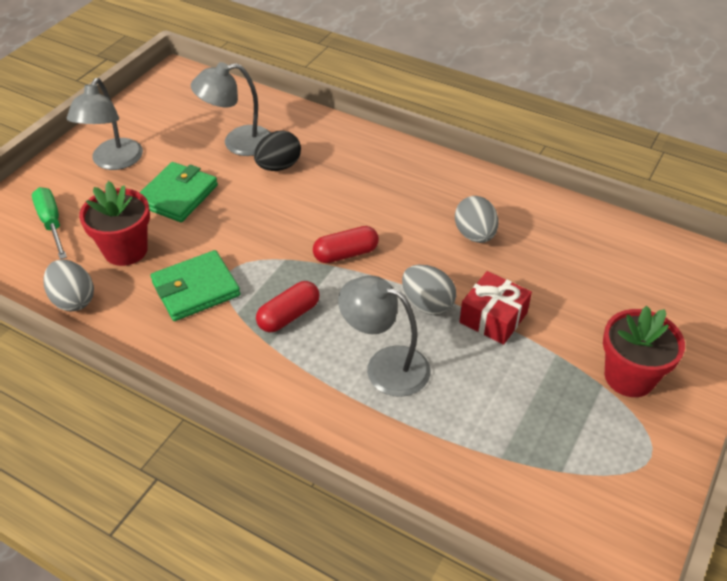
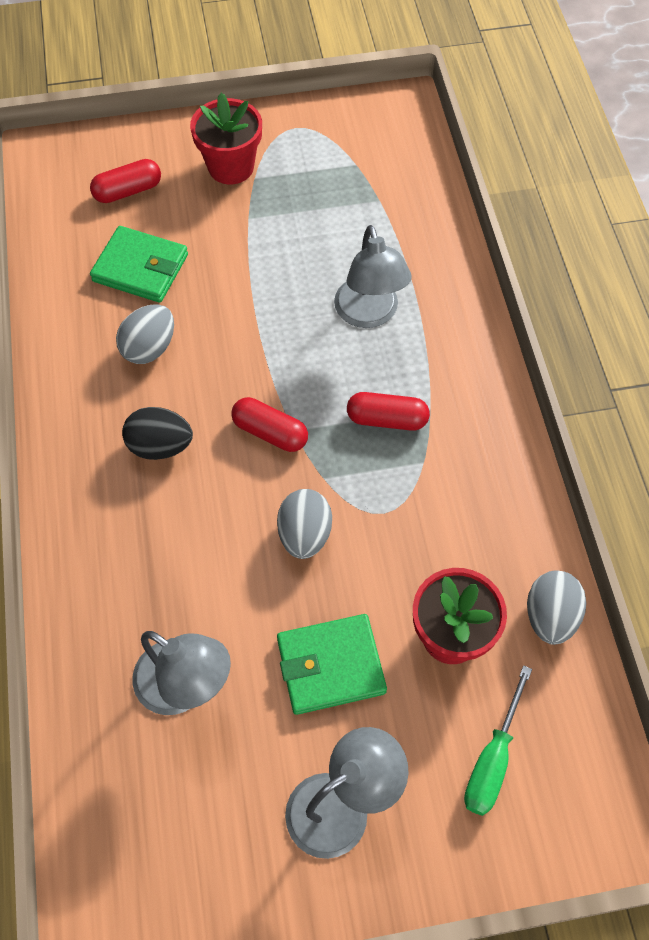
camera: 130 degrees left, 15 degrees up
(196, 289) = (432, 521): green wallet -> green wallet (140, 268)
(278, 166) = (191, 602): black egg -> black egg (160, 446)
(427, 304) = (274, 329): grey egg -> grey egg (304, 534)
(493, 318) = (247, 276): red gift -> none
(648, 299) = (128, 191): none -> red capsule

